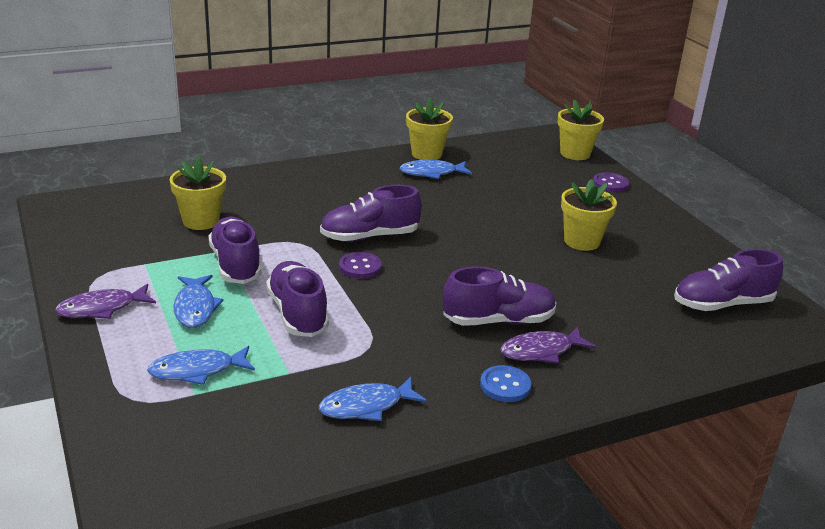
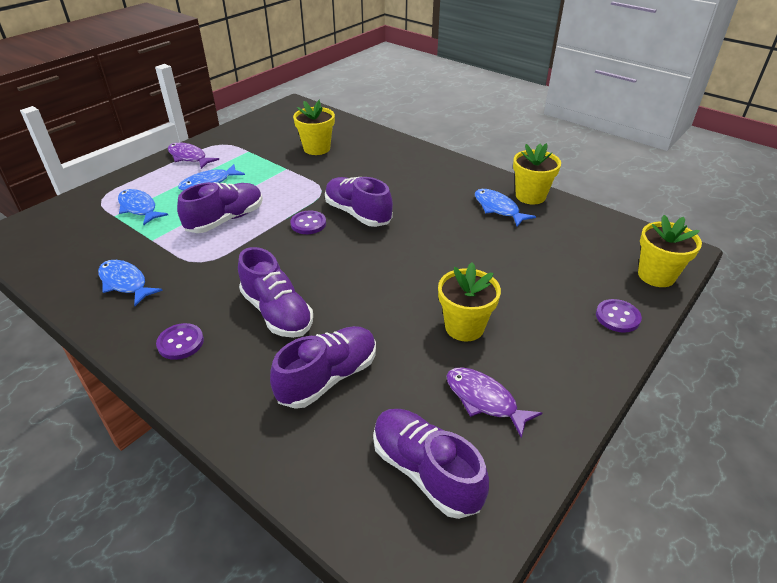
camera: 65 degrees right, 10 degrees up
(236, 265) = (271, 178): purple shoe -> purple shoe (328, 378)
(505, 385) = (180, 342): blue button -> purple button
(541, 351) = (243, 350): purple fish -> purple fish (484, 400)

